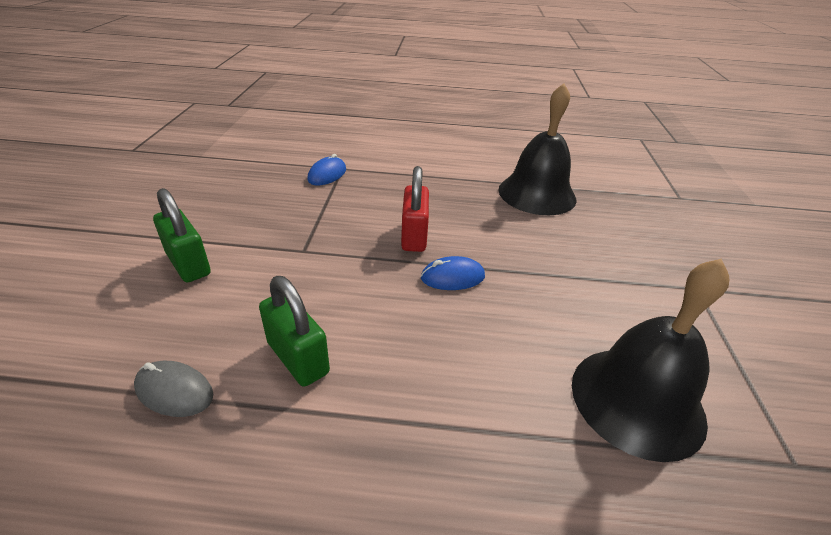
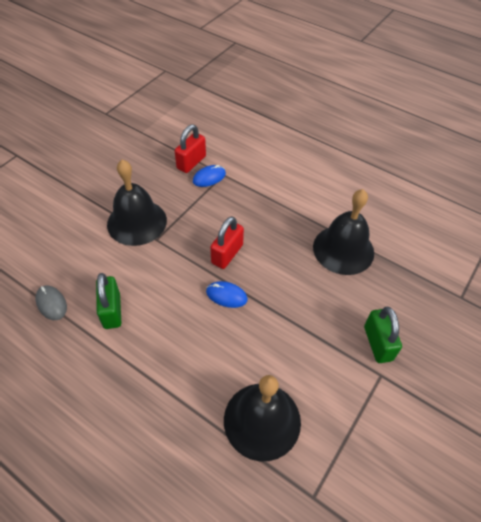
camera: 30 degrees right, 15 degrees up
(188, 264) = (92, 225): green padlock -> green padlock (377, 343)
(259, 241) = (137, 222): none -> black bell
(292, 167) = (191, 162): none -> red padlock

